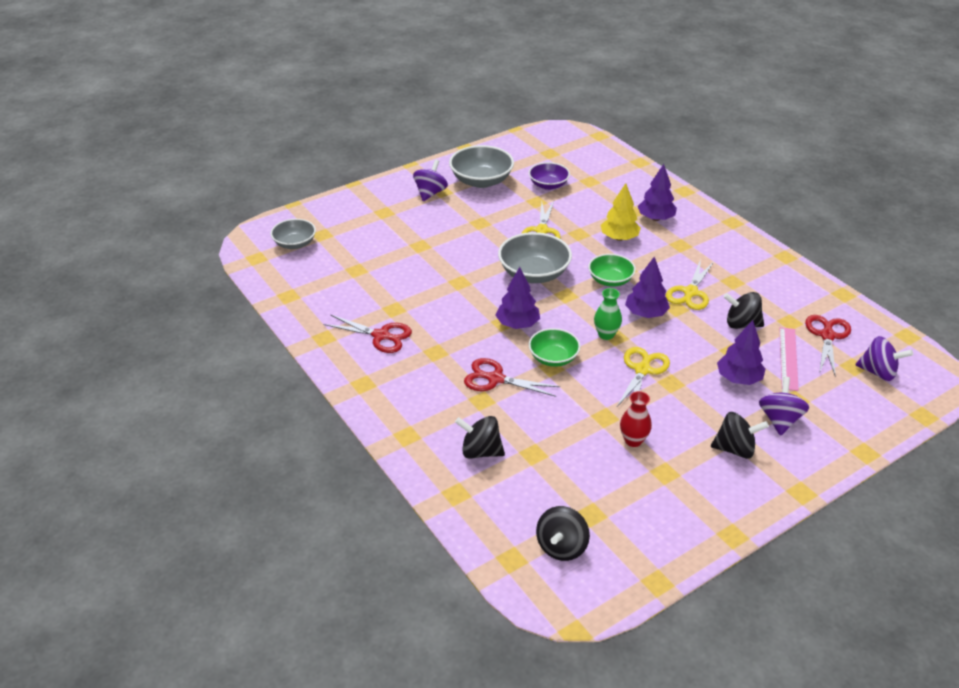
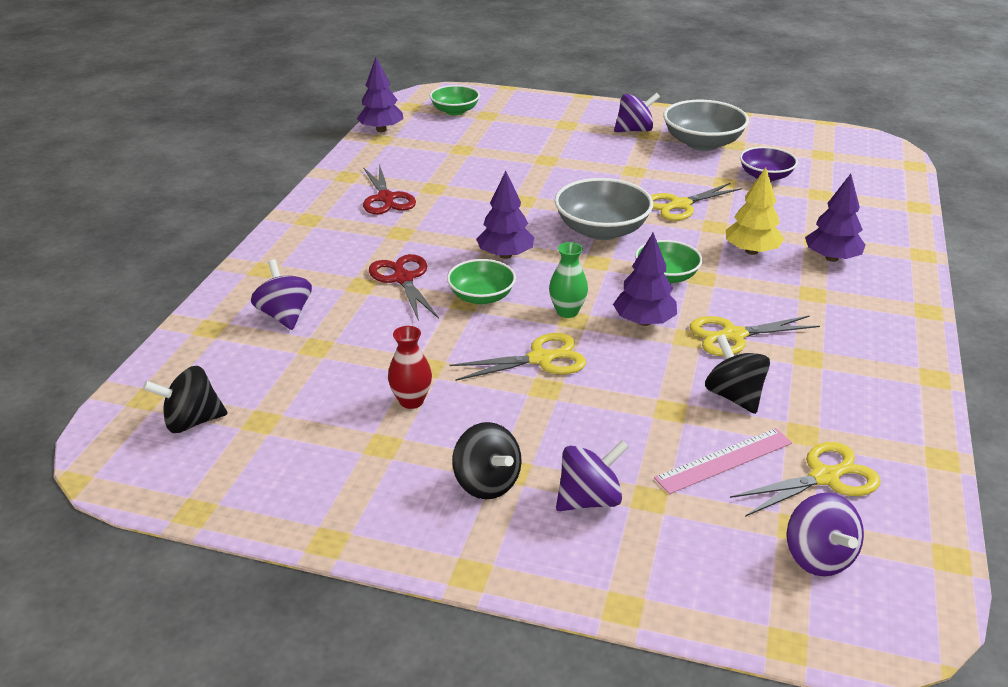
camera: 50 degrees right, 5 degrees down
(295, 244) = (455, 111): grey bowl -> green bowl
(480, 451) = (285, 315): black spinning top -> purple spinning top
(738, 378) = (624, 434): purple tree -> purple tree (381, 130)
(827, 335) = (825, 477): red scissors -> yellow scissors

